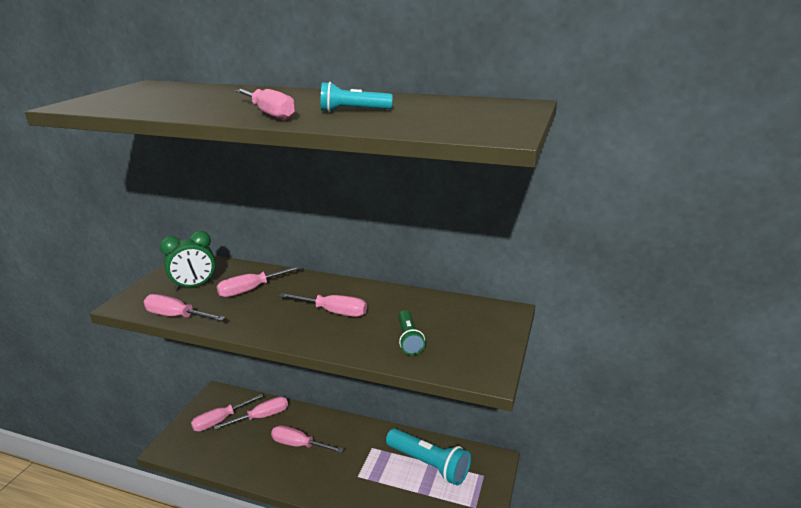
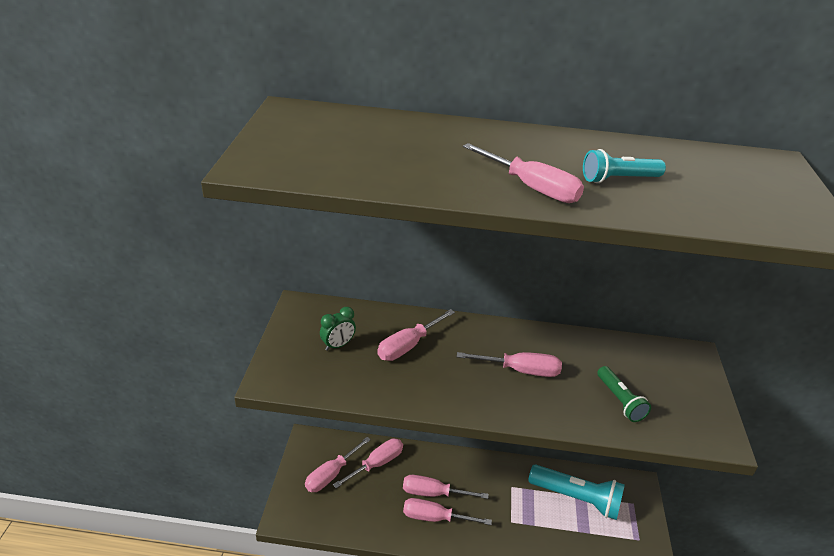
camera: 15 degrees left, 10 degrees up
(177, 316) = (348, 393): pink screwdriver -> pink screwdriver (435, 518)
(195, 286) = (338, 345): green clock -> green clock, size x0.64

